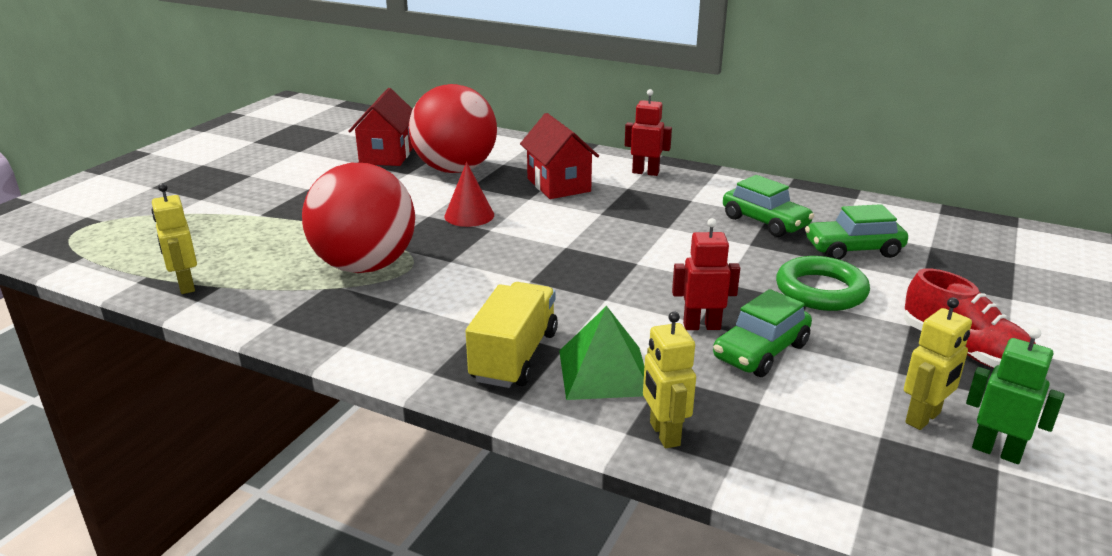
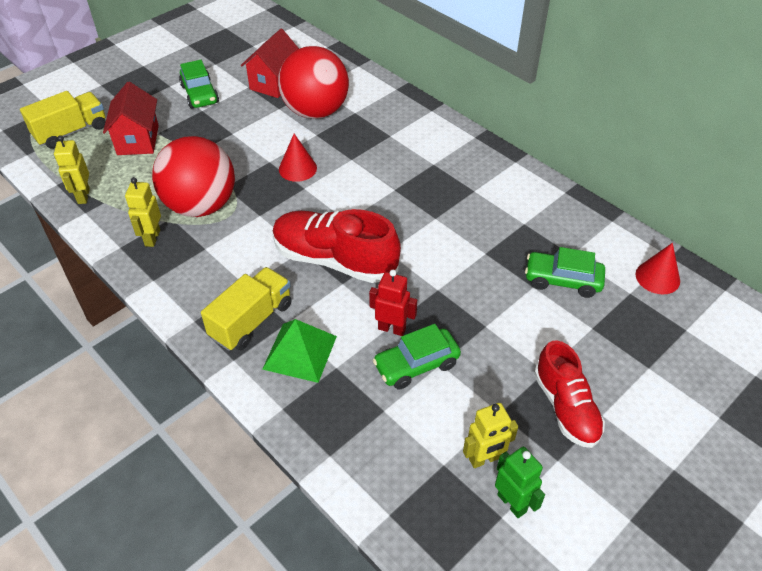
camera: 20 degrees right, 20 degrees up
(131, 232) = (71, 132): none -> yellow truck
(558, 185) = (382, 148): red house -> red house (138, 140)
(579, 281) = (335, 260): none -> red shoe
(645, 172) = (459, 148): red robot -> none
(664, 434) = (304, 417): yellow robot -> yellow robot (152, 238)
(765, 222) = (514, 231): green car -> green car (200, 94)
(821, 290) = (503, 317): green ring -> none
(945, 229) = (657, 277): none -> red cone

